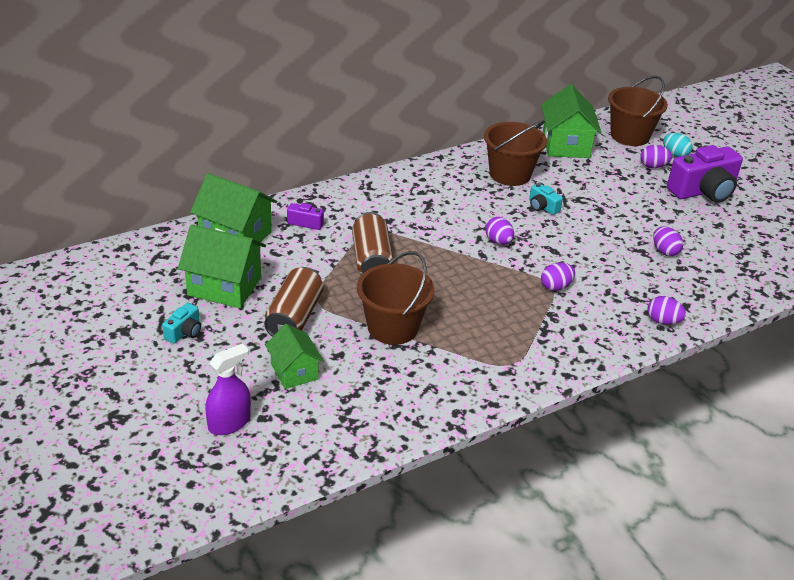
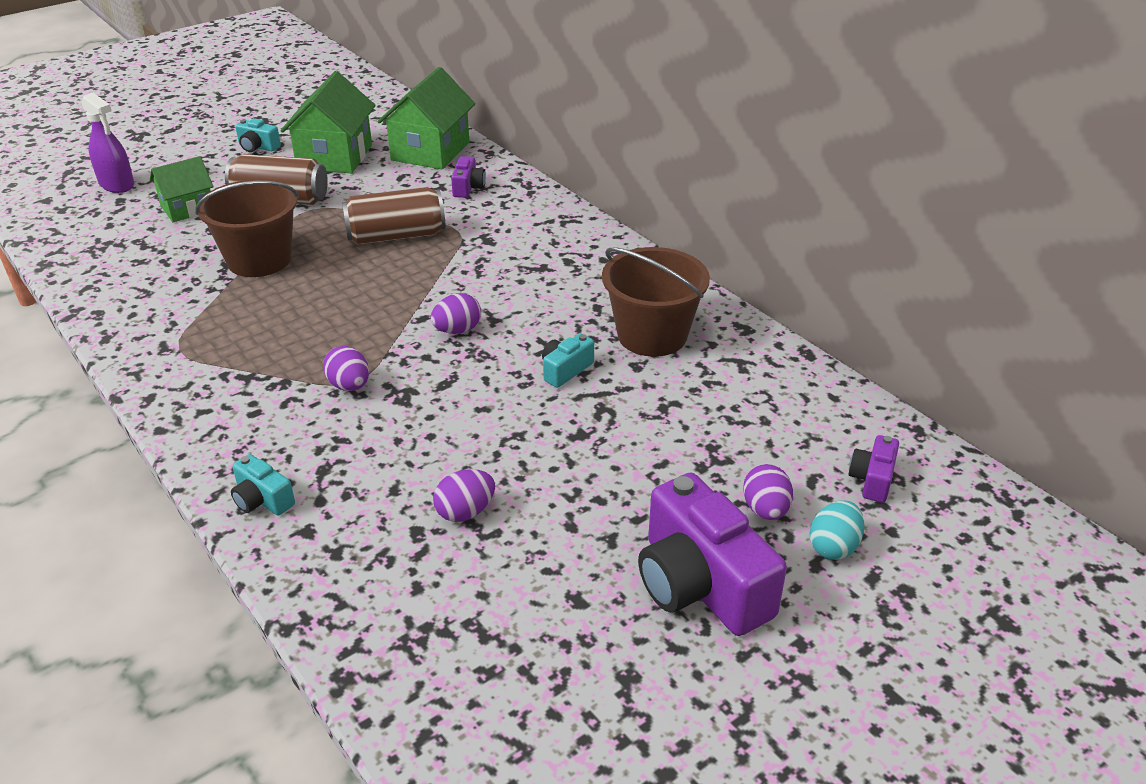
camera: 85 degrees right, 0 degrees up
(565, 145) = (783, 394): green house -> none
(629, 136) = (872, 479): brown bucket -> purple camera
(663, 321) = (262, 499): purple egg -> turquoise camera

